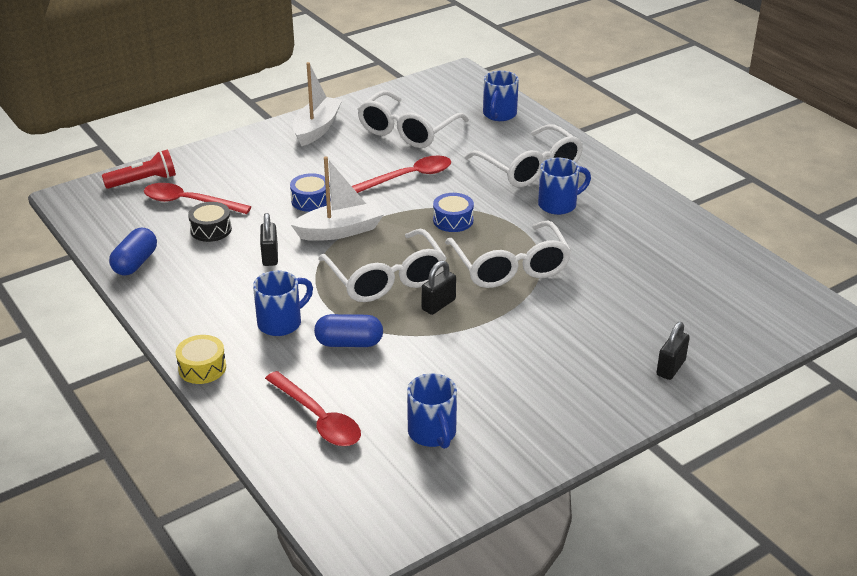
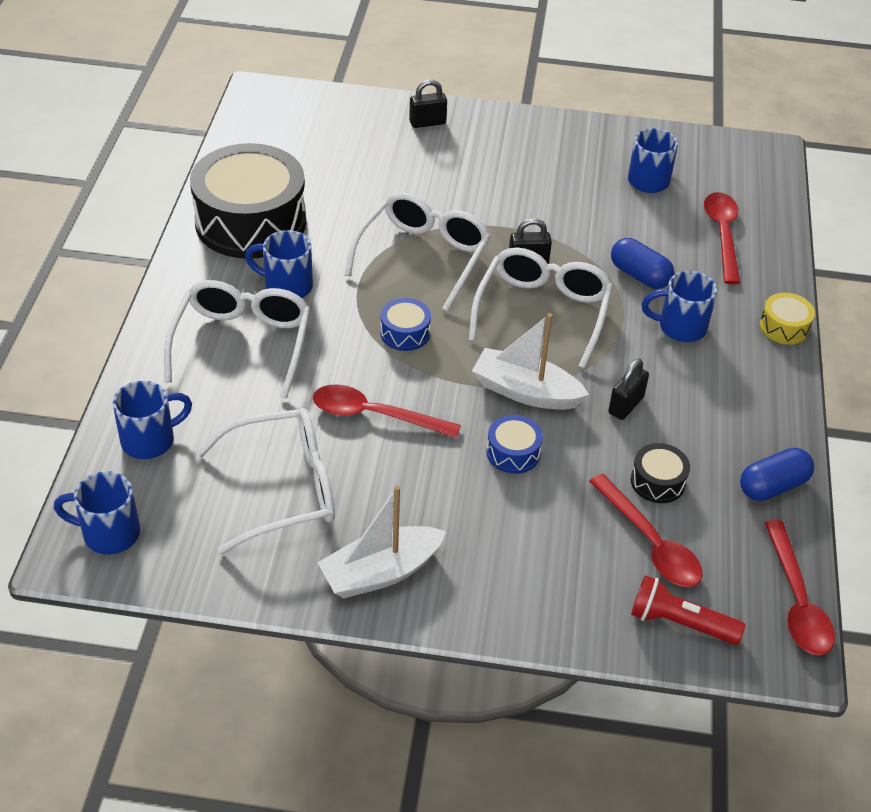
camera: 140 degrees left, 10 degrees up
(82, 219) = (797, 601): none -> red spoon
(457, 84) = (109, 533): none -> blue mug
(644, 224) = (250, 222): none -> black drum

